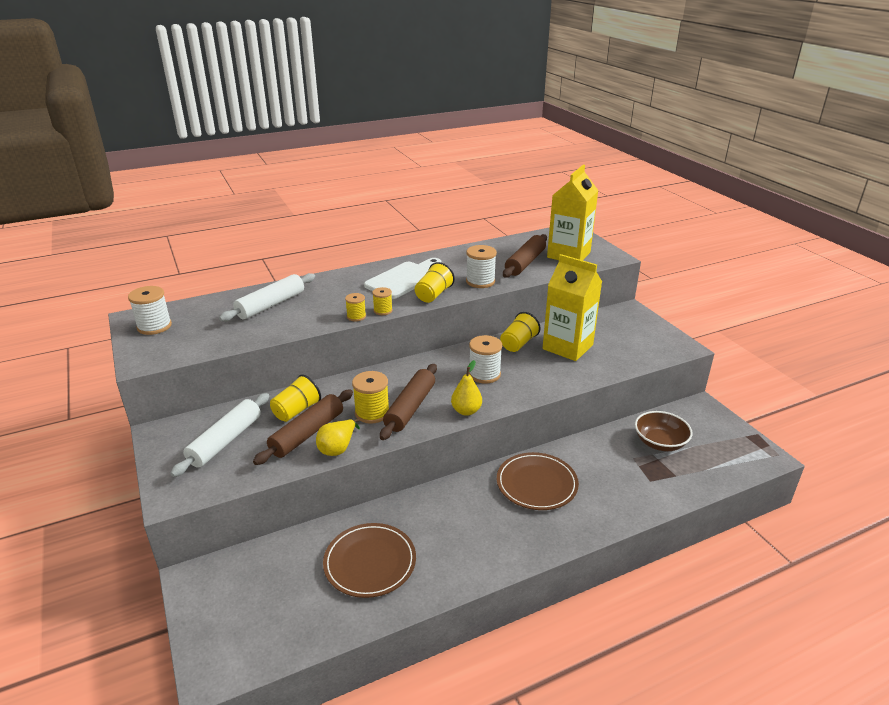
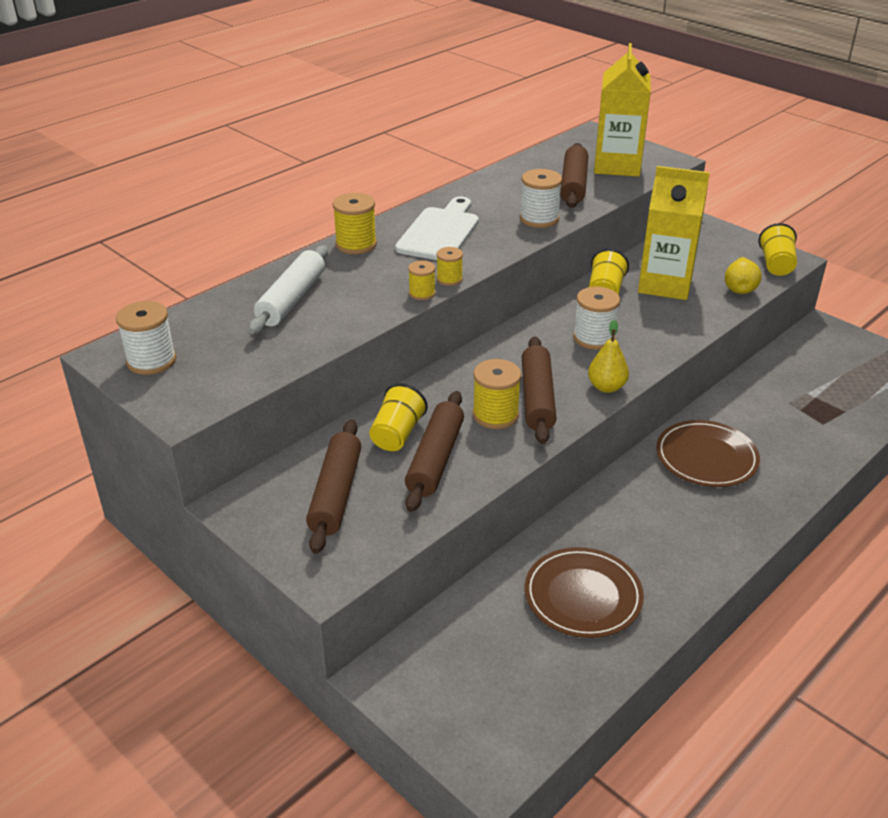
camera: 20 degrees left, 5 degrees up
(225, 441) = (335, 494): white rolling pin -> brown rolling pin
(338, 448) = (488, 467): yellow pear -> yellow pear (739, 288)
(342, 277) = (356, 244): none -> yellow spool
(433, 295) = (495, 246): yellow cup -> yellow cup (776, 265)
(660, 442) = (806, 378): brown bowl -> none

